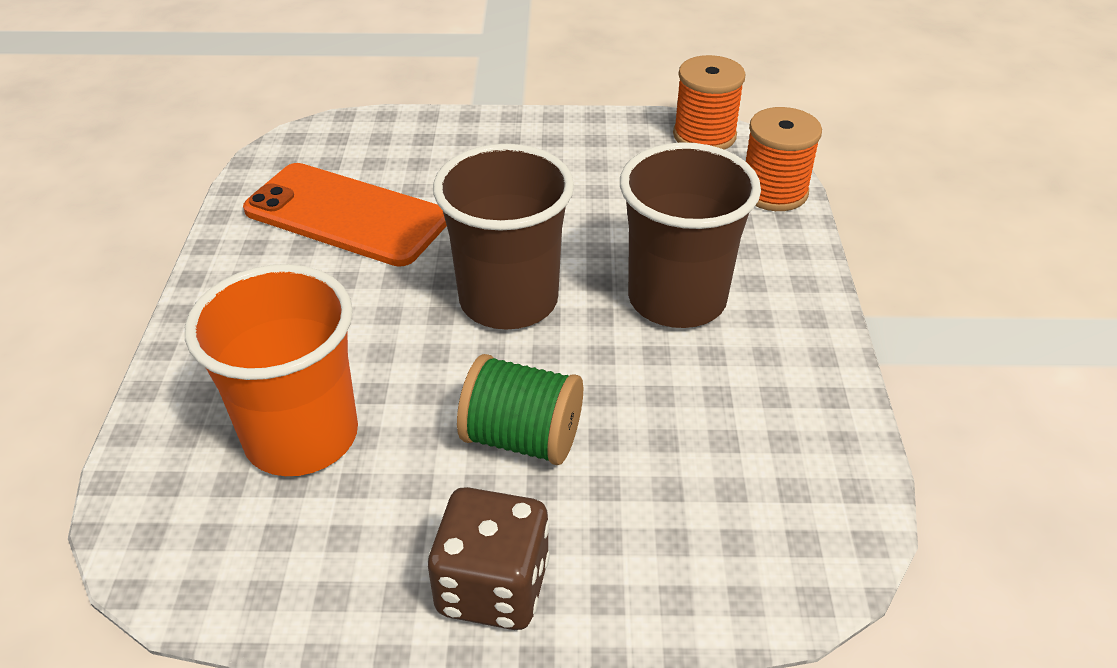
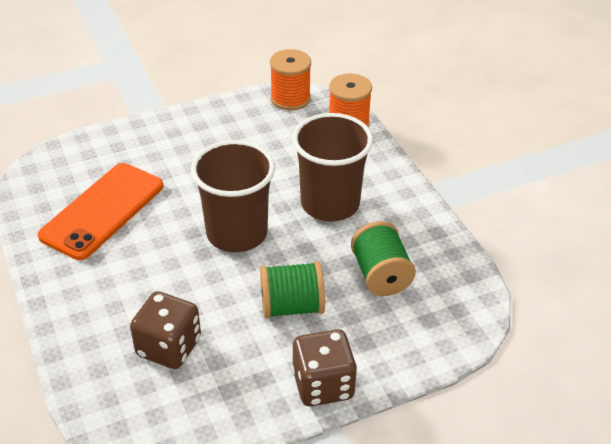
camera: 25 degrees left, 0 degrees up
(301, 436) = (169, 347): orange cup -> brown dice
(346, 215) = (103, 211): orange phone -> orange phone turned 60 degrees counterclockwise
(696, 436) = (381, 275): none -> green spool

